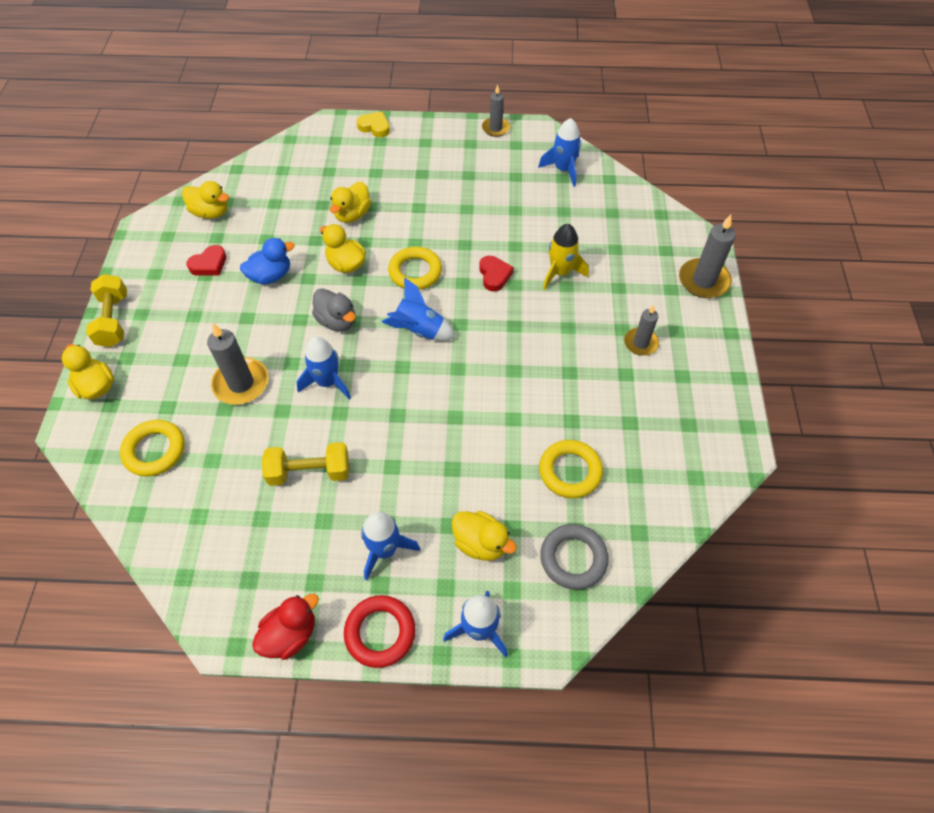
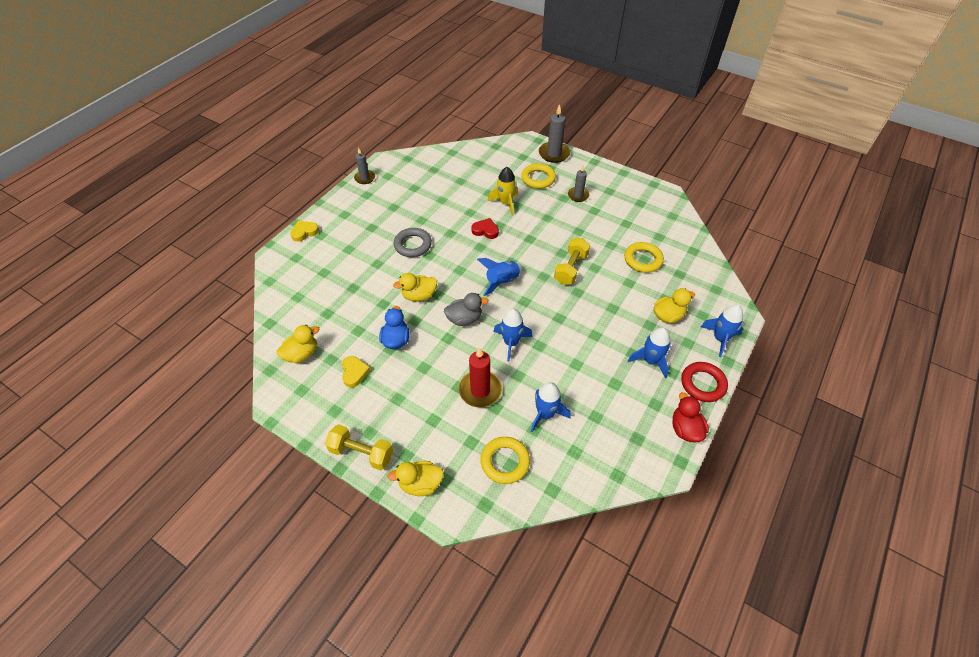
camera: 60 degrees left, 5 degrees down
(209, 264) = (354, 372): red heart -> yellow heart
(241, 383) = (480, 390): grey candle -> red candle
(309, 472) = (575, 377): yellow dumbbell -> yellow dumbbell (571, 268)
(352, 215) = (377, 275): yellow duck -> none
(415, 272) = (453, 264): yellow ring -> yellow ring (538, 178)
(563, 169) = (427, 166): blue rocket -> blue rocket (545, 414)
(573, 558) = (696, 282): grey ring -> grey ring (413, 245)

